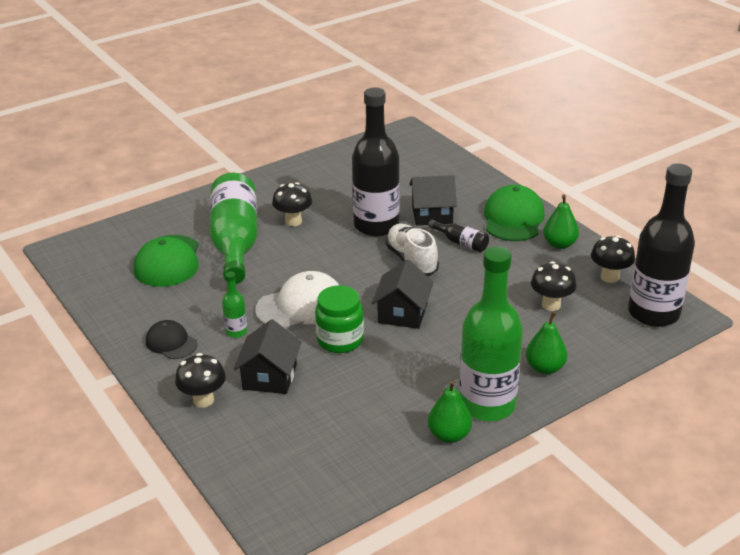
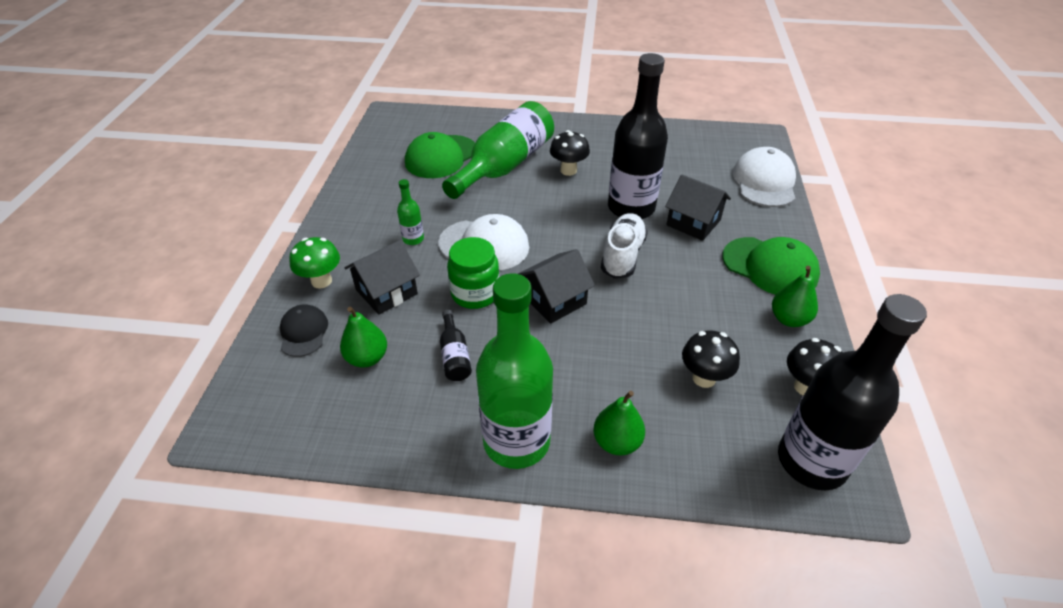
camera: 40 degrees right, 10 degrees up
(171, 343) = (362, 221): black cap -> black cap (303, 332)
(203, 400) = (321, 281): black mushroom -> green mushroom
(446, 164) = (764, 182): none -> white cap
(449, 435) = (446, 447): green pear -> green pear (367, 358)
(461, 243) = (688, 263): black bottle -> black bottle (455, 355)
(513, 218) = (770, 267): green cap -> green cap turned 75 degrees clockwise

